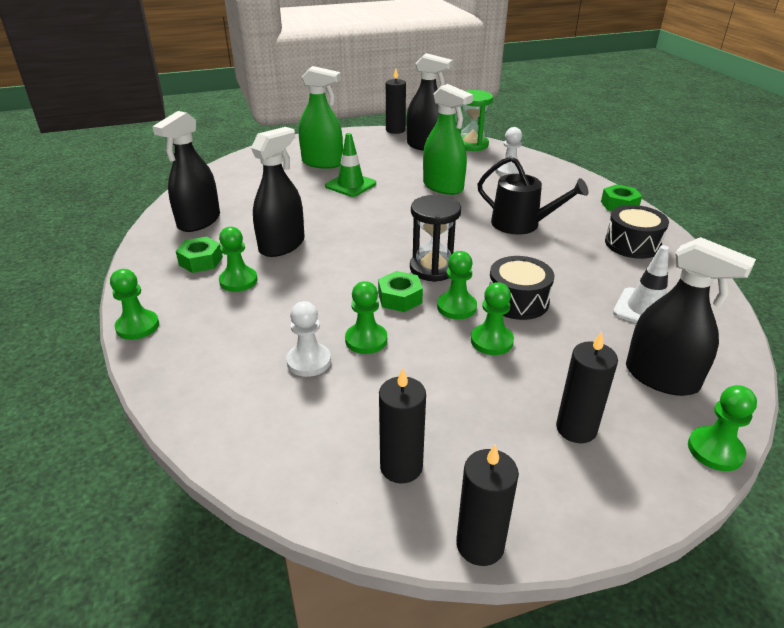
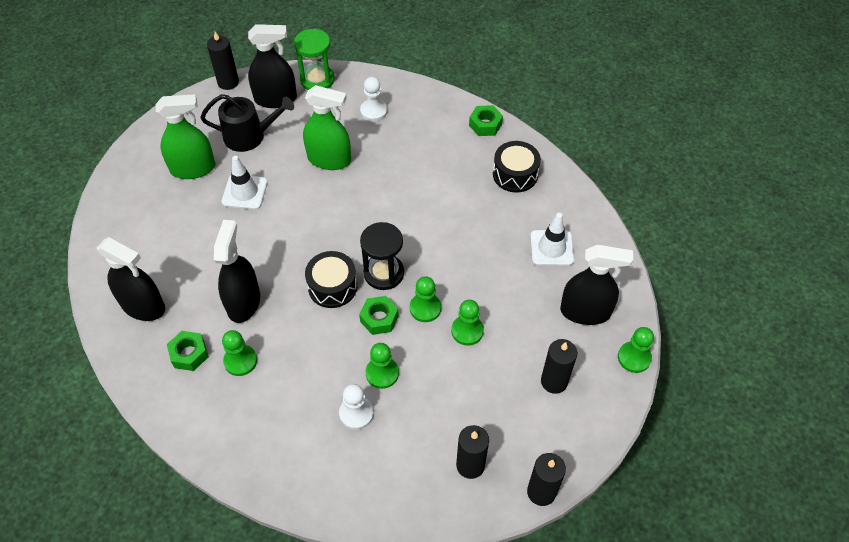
camera: 30 degrees left, 20 degrees up
(137, 326) = (201, 447): green pawn -> none
(199, 221) = (143, 306): black spray bottle -> black spray bottle turned 60 degrees counterclockwise
(350, 185) = (244, 192): green traffic cone -> white traffic cone
(517, 301) = (464, 280): black drum -> black drum (332, 286)
(521, 224) = (421, 185): black watering can -> black watering can (249, 136)

